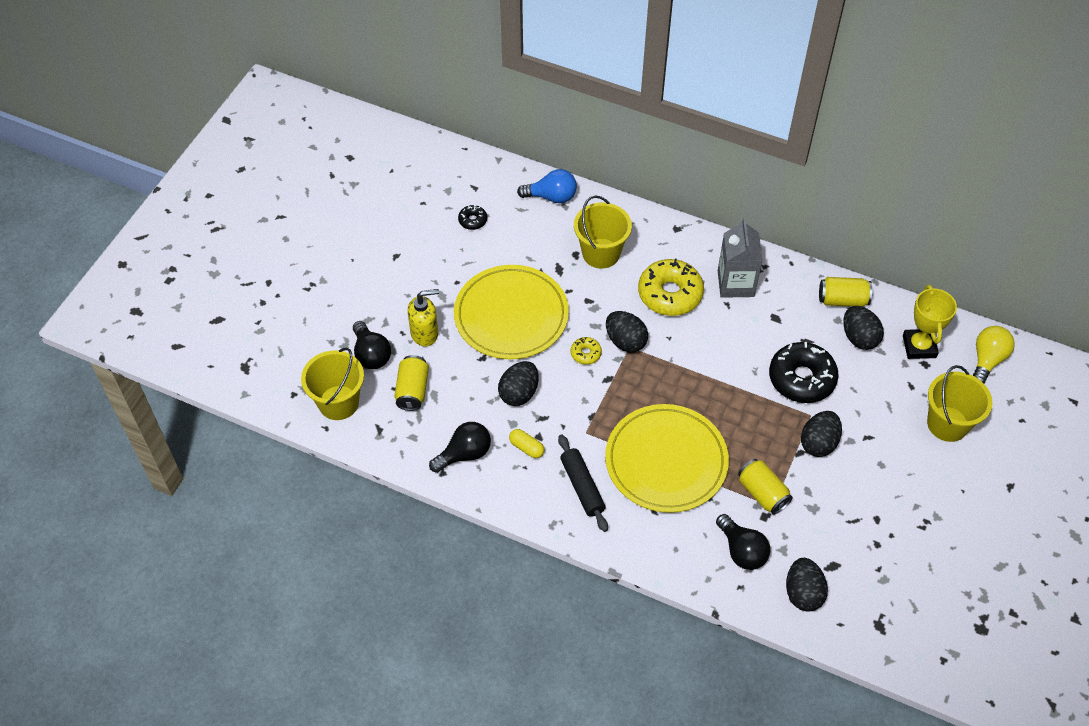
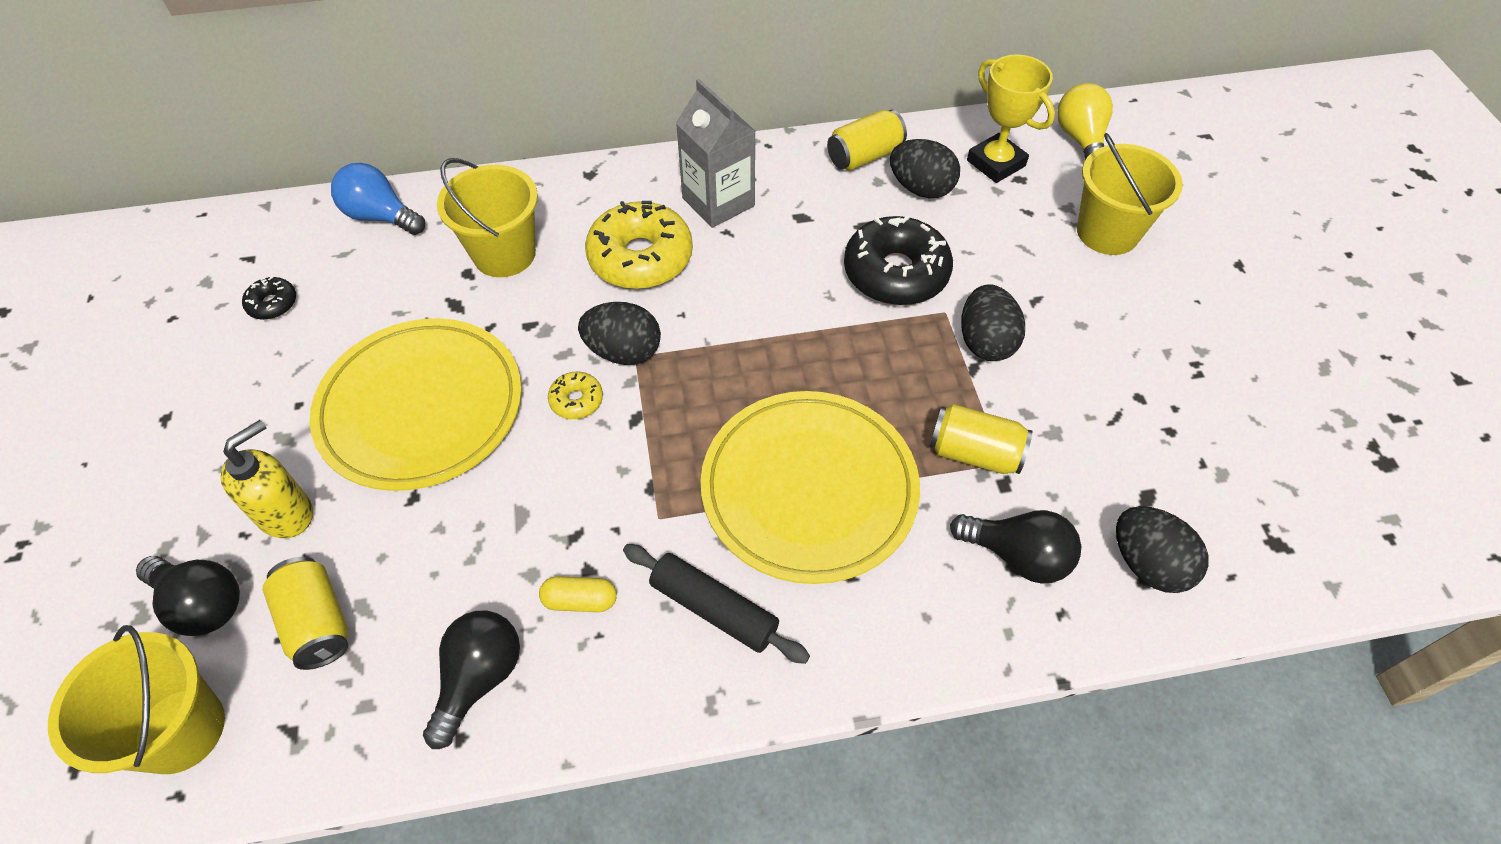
camera: 35 degrees left, 0 degrees up
(519, 393) = (510, 519): black egg -> none
(551, 197) = (380, 216): blue light bulb -> blue light bulb turned 120 degrees counterclockwise

